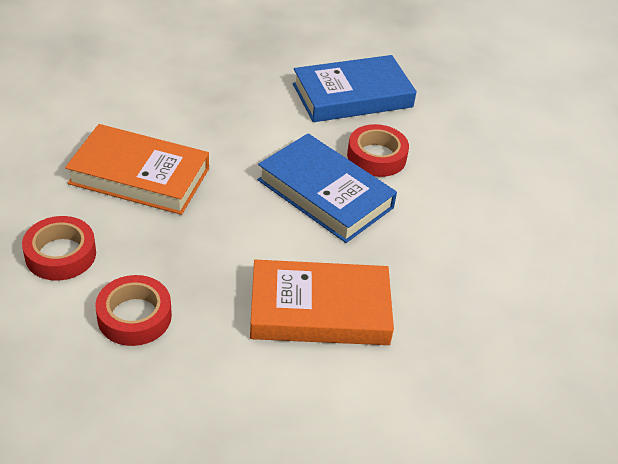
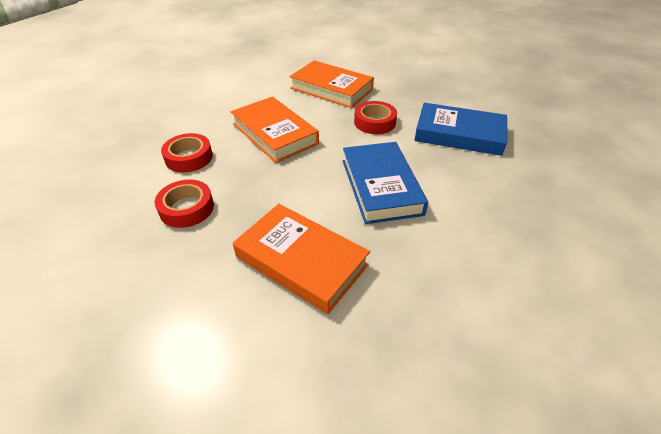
camera: 40 degrees right, 0 degrees up
(148, 82) = (331, 89): none -> orange book
(376, 156) = (442, 177): red tape -> red tape (374, 122)

